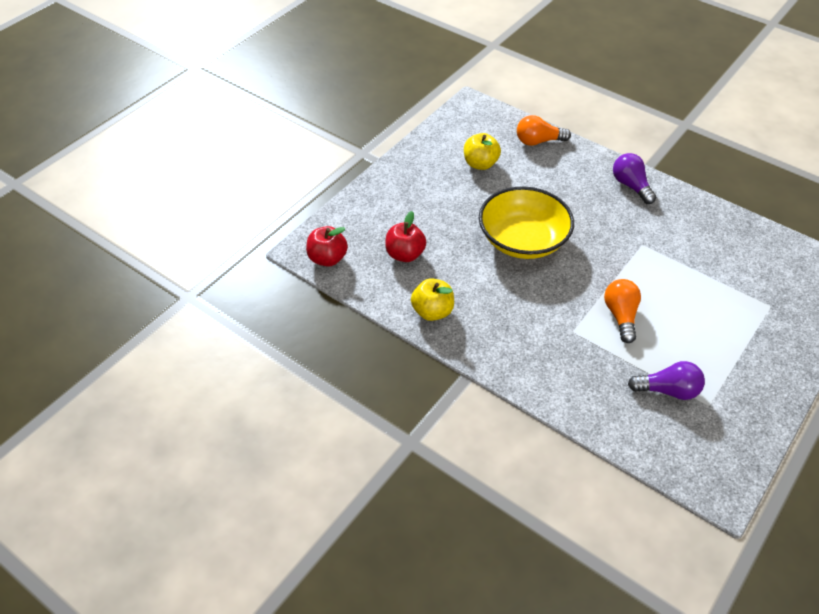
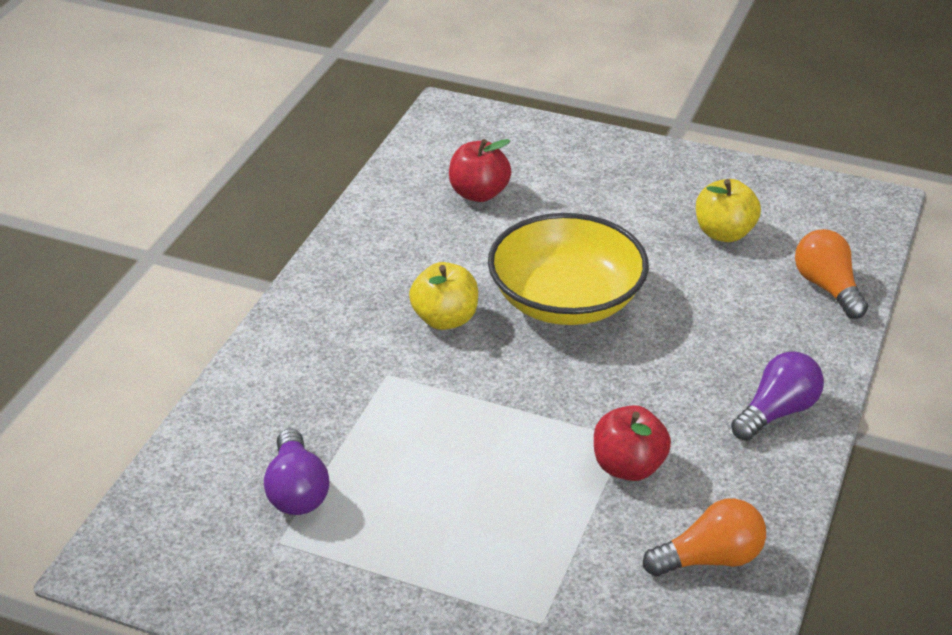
camera: 75 degrees right, 10 degrees down
(327, 259) = (440, 132): red apple -> red apple (628, 467)
(432, 311) = (377, 235): yellow apple -> yellow apple (445, 319)
(621, 316) = (440, 424): orange light bulb -> orange light bulb (710, 559)

